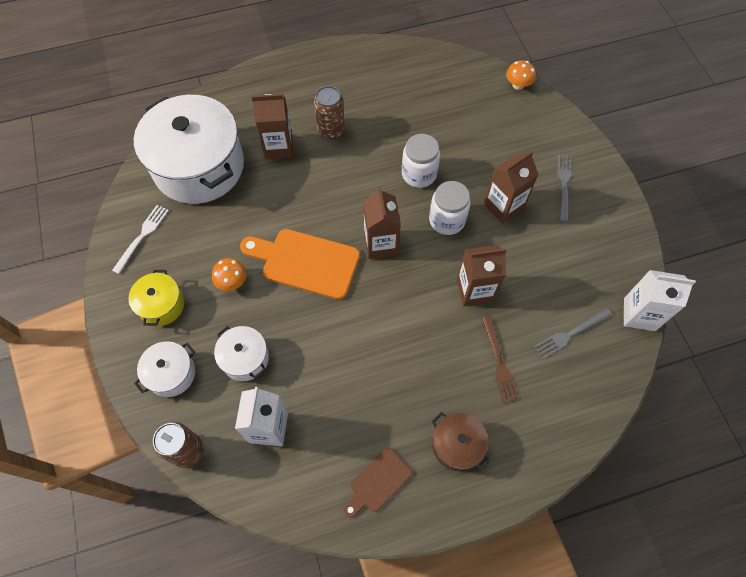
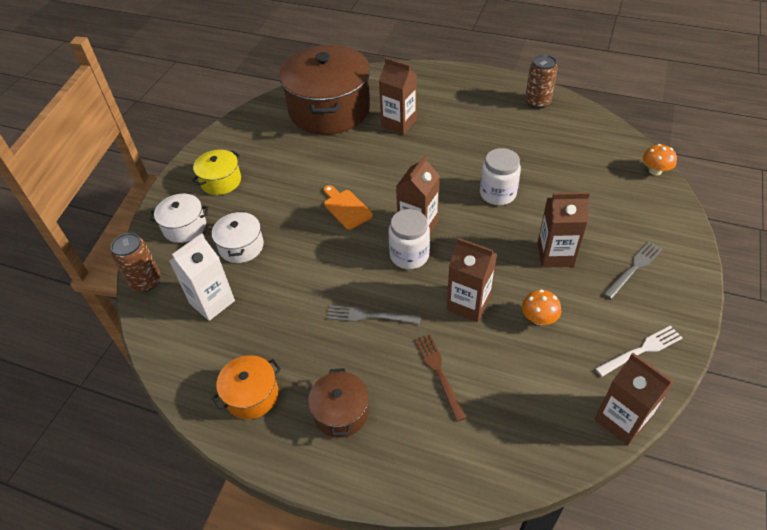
camera: 40 degrees right, 15 degrees down
(142, 236) = (250, 133): white fork -> white fork (641, 350)
(199, 166) = (329, 109): white pot -> brown pot
(232, 282) = (281, 192): orange mushroom -> orange mushroom (538, 318)
(305, 262) = (346, 208): orange cutting board -> orange cutting board, size x0.56
(331, 130) = (451, 130): brown can -> brown can (537, 102)
(378, 482) = (251, 395): brown cutting board -> orange pot
(447, 220) = (492, 238): white jar -> white jar (409, 255)
(499, 362) = (439, 372): brown fork -> brown fork turned 135 degrees clockwise
(570, 334) = (530, 392): grey fork -> grey fork (369, 316)
(639, 314) = (621, 420): white carton -> brown carton

